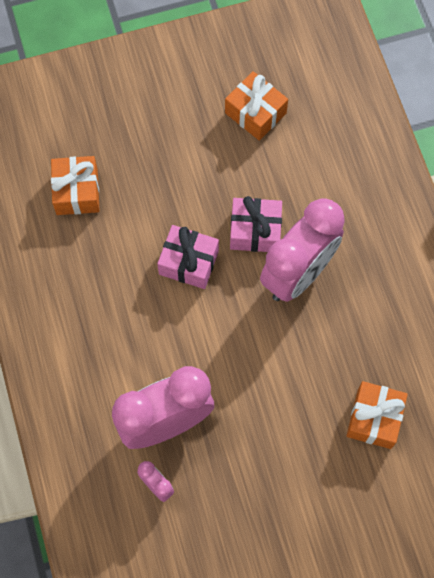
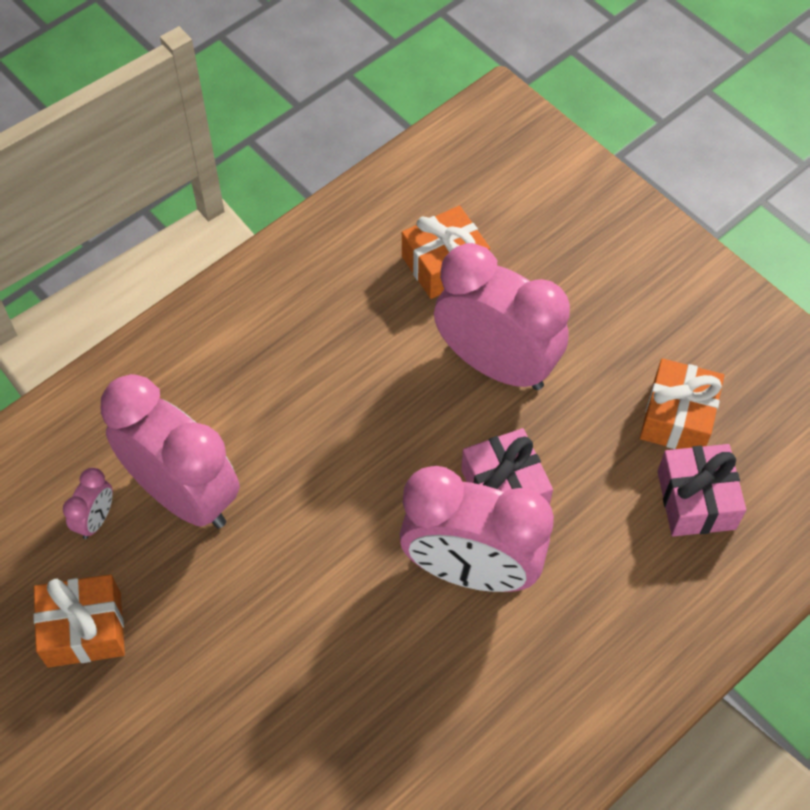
camera: 65 degrees right, 10 degrees down
(167, 195) = (496, 364): none -> pink clock
(188, 262) = (416, 428): pink gift -> pink gift (696, 500)
(374, 418) = (305, 760): orange gift -> orange gift (84, 629)

